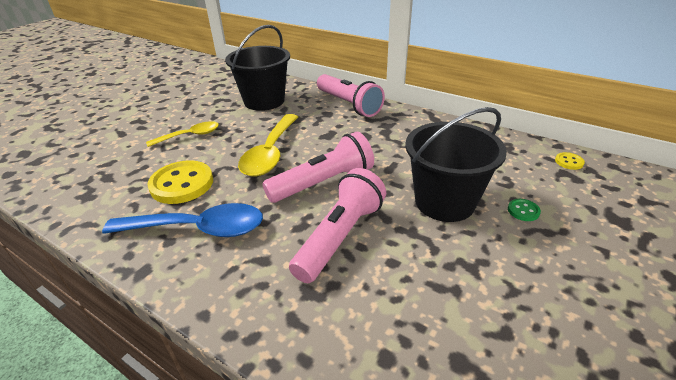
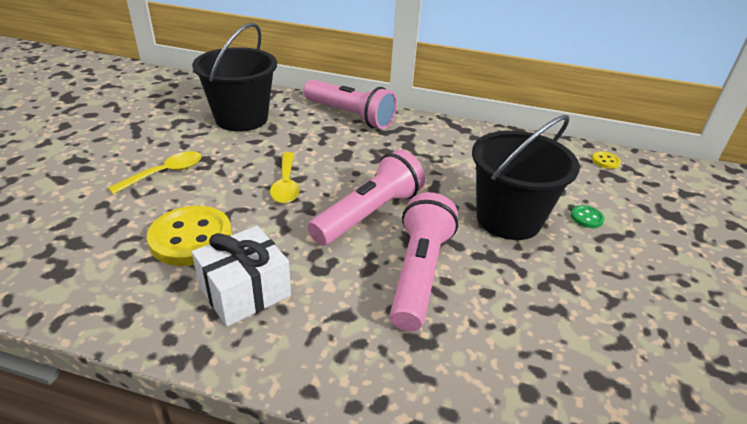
camera: 20 degrees left, 0 degrees up
(198, 229) = (245, 291): blue spoon -> white gift
(270, 153) = (286, 185): yellow spoon -> yellow spoon, size x0.61

